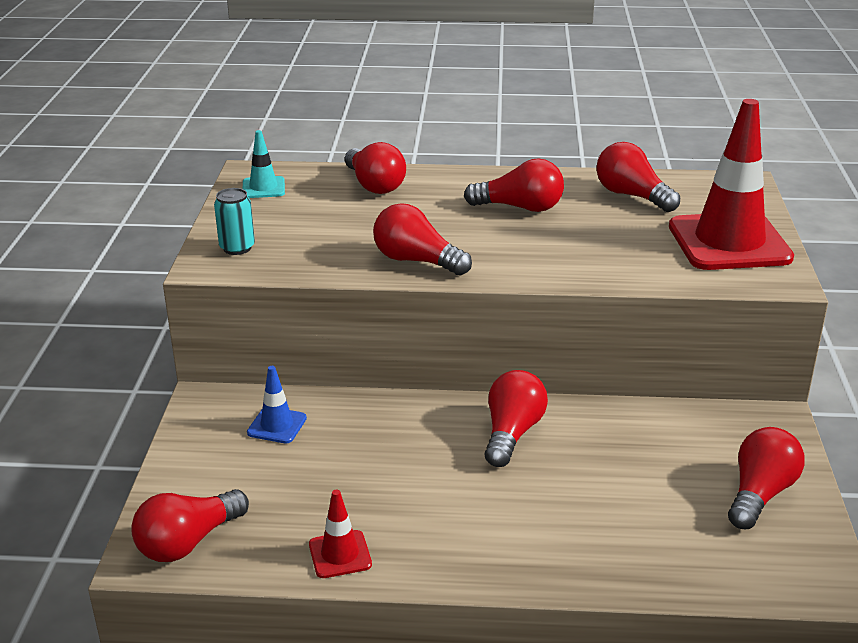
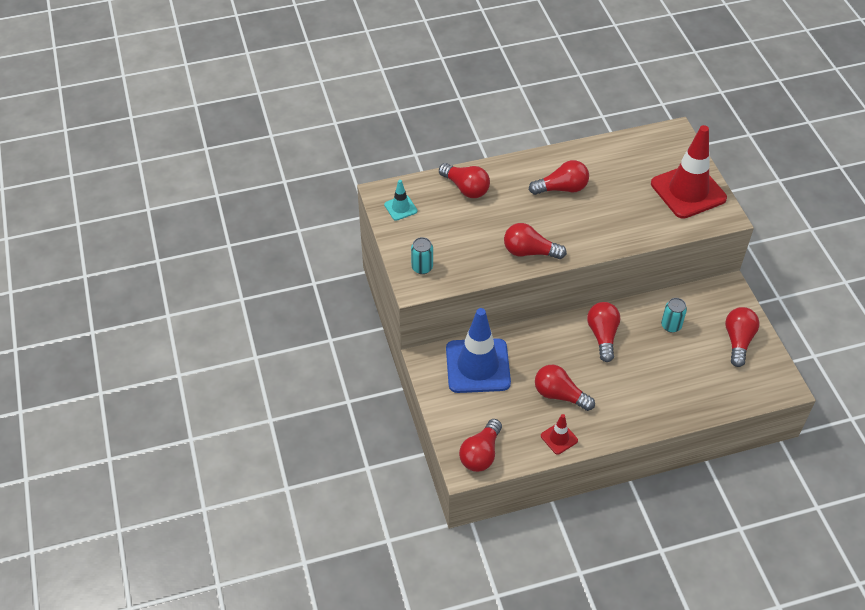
camera: 20 degrees left, 20 degrees up
(277, 425) = (478, 366): blue traffic cone -> blue traffic cone, size x2.23
(632, 196) = (619, 161): red light bulb -> red light bulb (559, 395)
(642, 446) = (671, 326): none -> turquoise can

